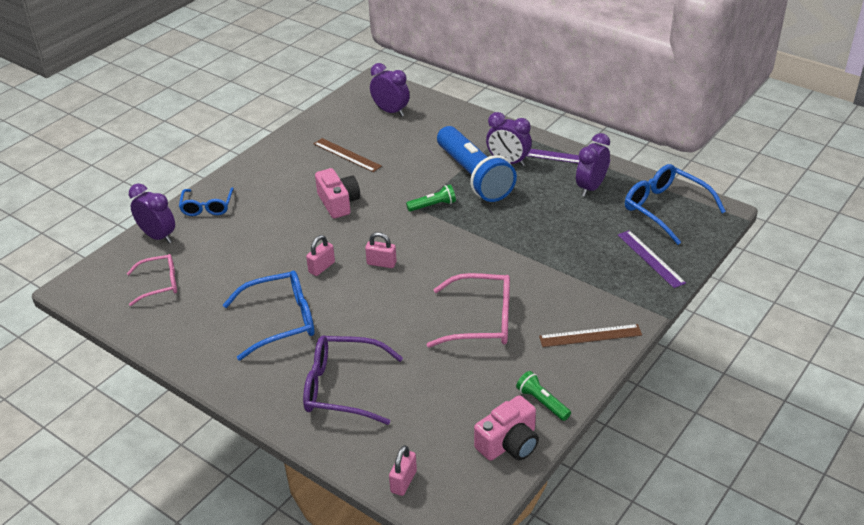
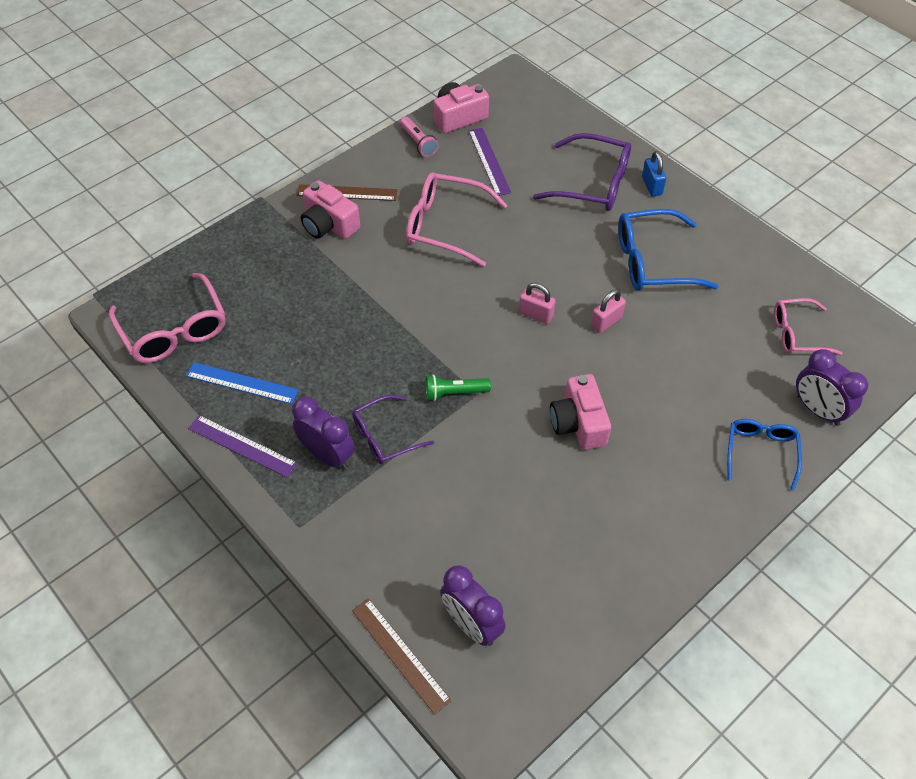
camera: 170 degrees left, 15 degrees up
(279, 396) = (651, 186): none -> blue padlock
(347, 155) = (558, 523): brown ruler -> brown ruler (400, 654)
(403, 481) = (550, 105): pink padlock -> none
(473, 176) = (385, 436): blue flashlight -> purple glasses
(542, 402) = (418, 143): green flashlight -> pink flashlight
(590, 304) = (329, 224): none -> pink camera
(591, 187) = (242, 383): purple clock -> blue ruler
(650, 258) = (236, 265): purple ruler -> purple ruler (489, 161)
(665, 209) = (174, 330): blue glasses -> pink glasses

